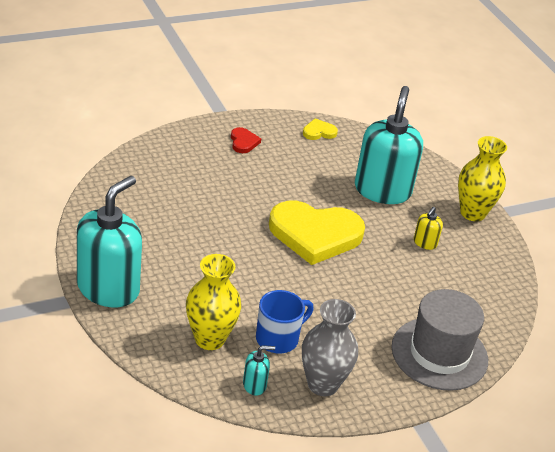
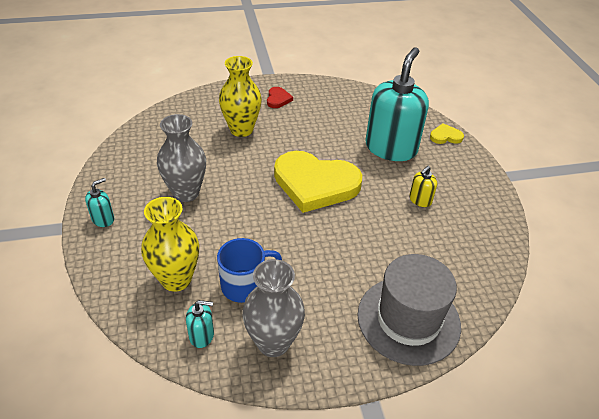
camera: 15 degrees right, 5 degrees up
(108, 288) = (103, 219): turquoise soap dispenser -> turquoise soap dispenser, size x0.41
(183, 254) = (186, 193): none -> grey vase
(319, 132) = (347, 95): yellow heart -> yellow heart (445, 136)
(472, 213) = (474, 175): yellow vase -> yellow vase (241, 130)

